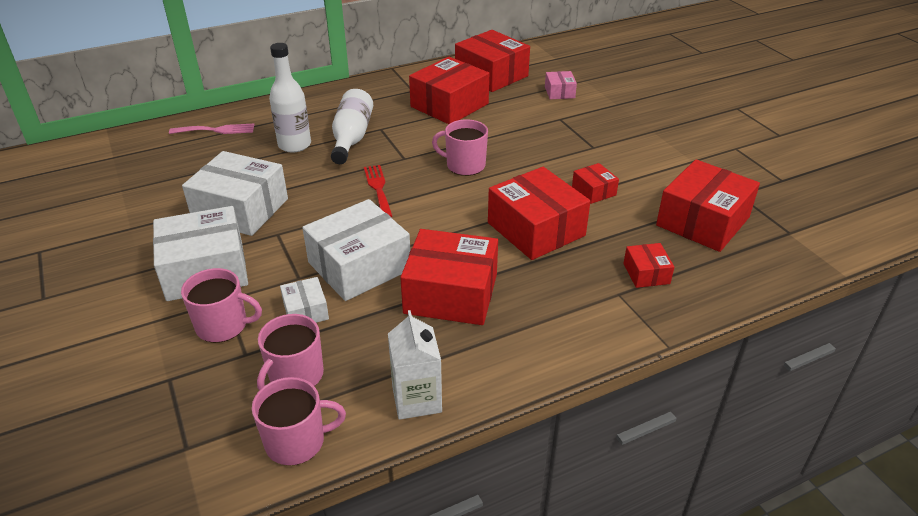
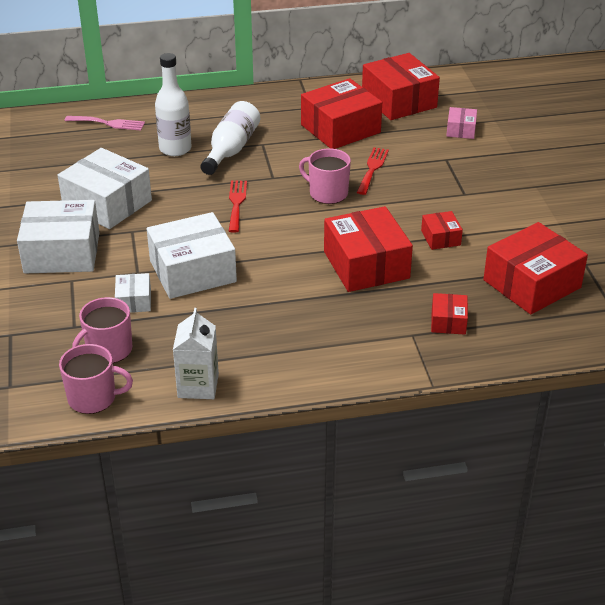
camera: 15 degrees right, 0 degrees up
(223, 326) = (63, 301): pink mug -> none
(451, 294) = (262, 308): red box -> none
(496, 137) = (372, 169): none -> red fork

